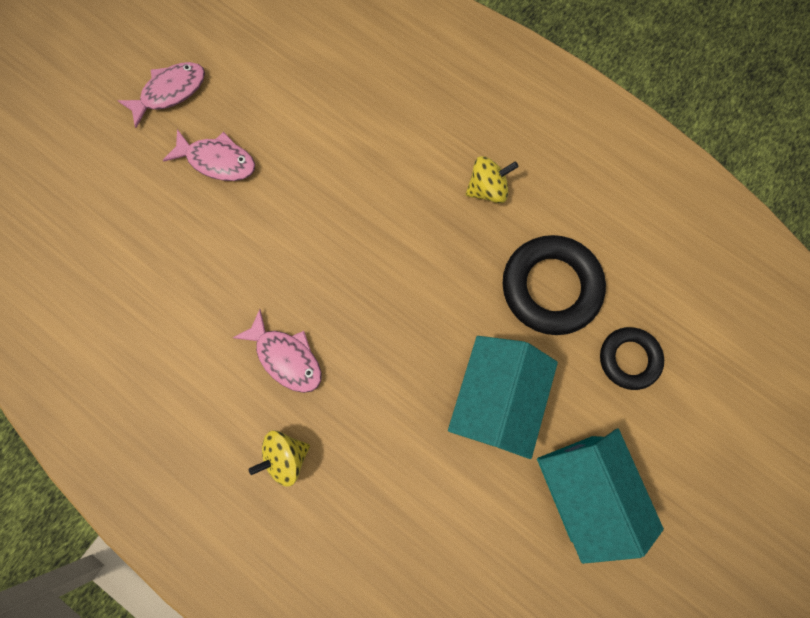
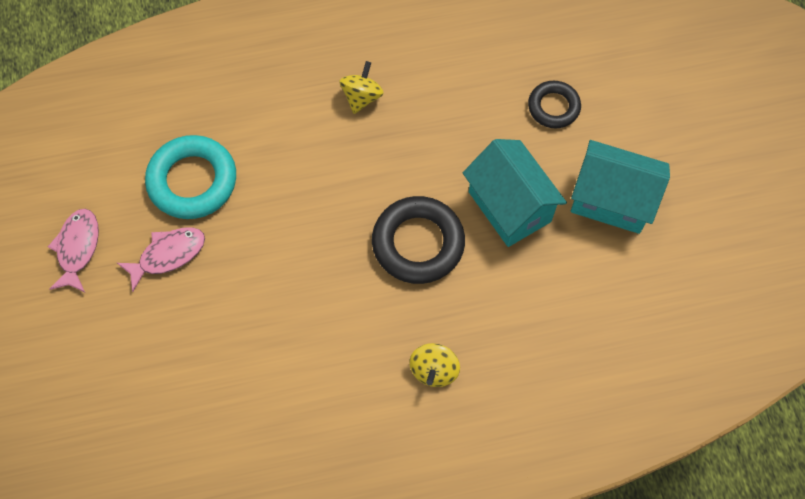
camera: 50 degrees left, 10 degrees down
(286, 357) = (363, 317): pink fish -> none
(296, 124) = (192, 181): none -> turquoise ring
(550, 287) = (465, 114): black ring -> black ring (418, 243)

